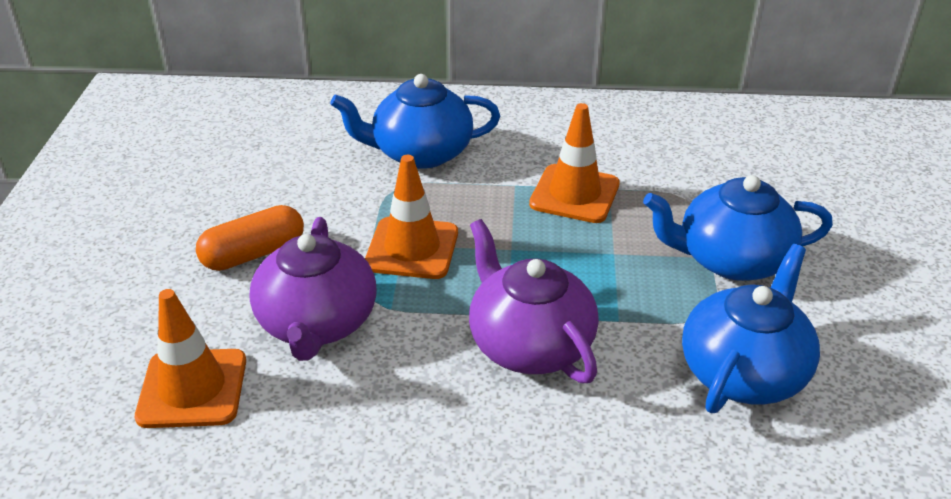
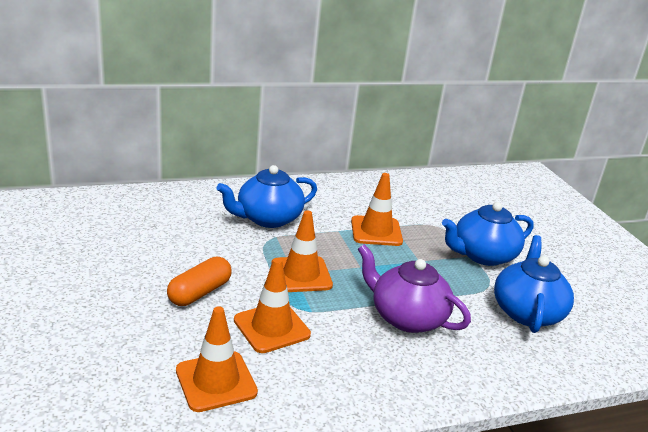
camera: 25 degrees left, 10 degrees down
(317, 323) = (271, 327): purple teapot -> orange traffic cone

